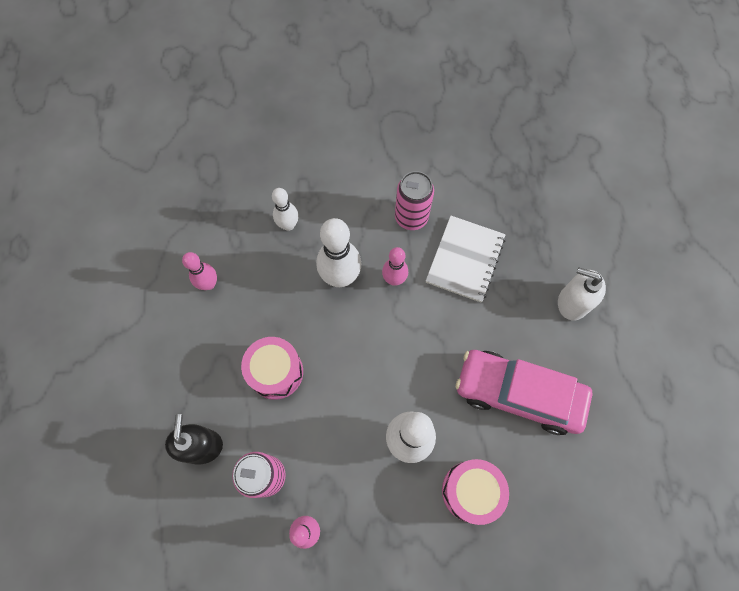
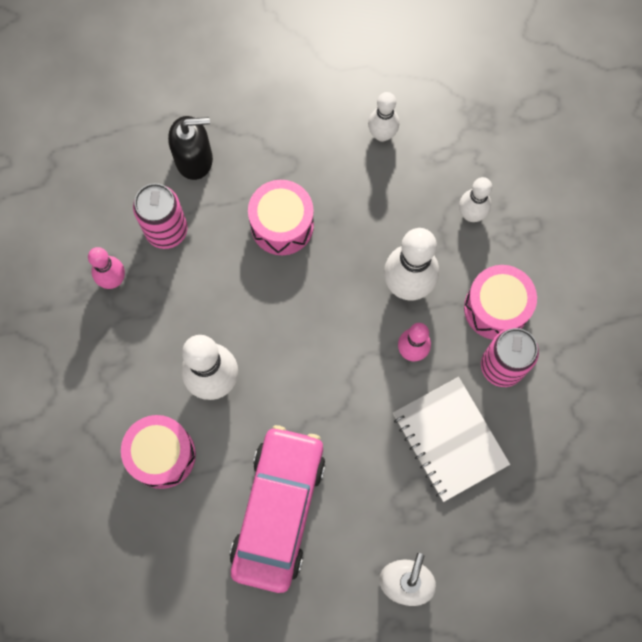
camera: 85 degrees right, 5 degrees up
(209, 284) = (382, 134): pink bowling pin -> white bowling pin
(365, 216) = (496, 308): none -> pink drum
(465, 259) = (449, 439): white notebook -> white notebook turned 45 degrees clockwise

